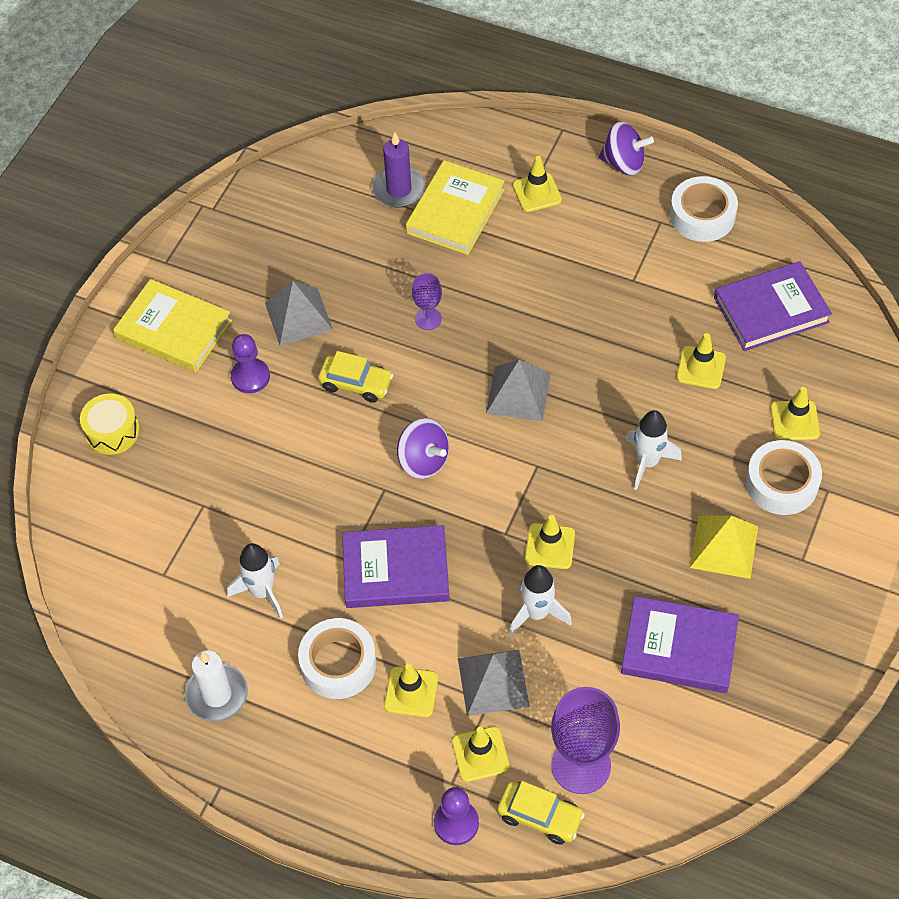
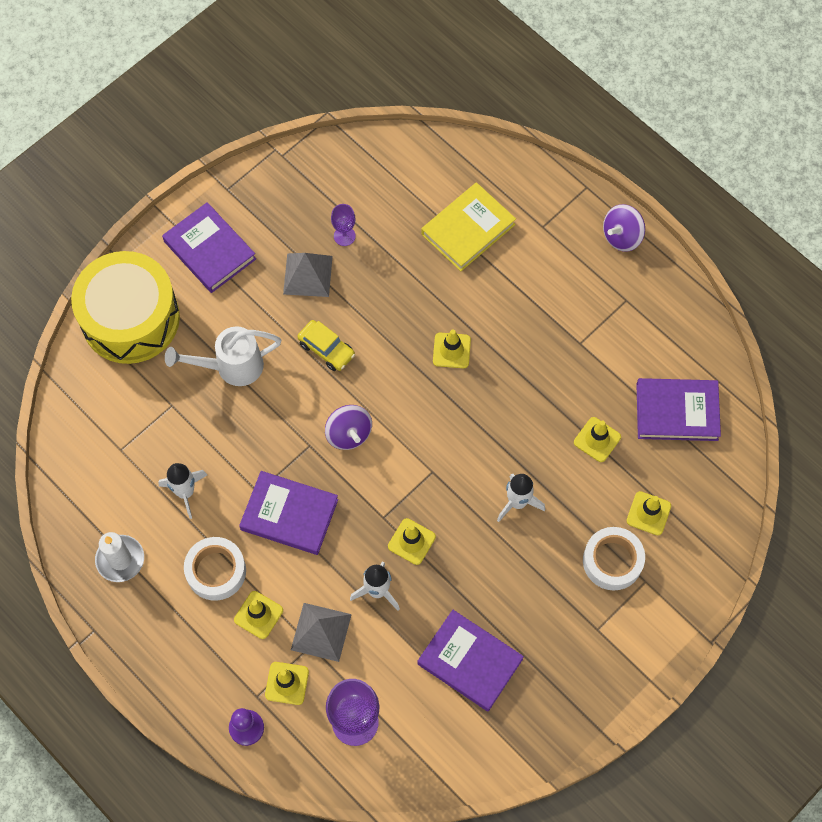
camera: 20 degrees right, 10 degrees up
(112, 431) = (130, 318): yellow drum -> yellow drum, size x2.26
(174, 329) = (210, 250): yellow book -> purple book
(250, 377) = (250, 312): purple pawn -> none
(254, 440) = (231, 367): none -> white watering can
(399, 189) = (432, 193): purple candle -> none
(428, 319) = (405, 315): purple goblet -> purple goblet (344, 236)
(518, 393) = (445, 406): grey pyramid -> none
(537, 193) = (540, 237): yellow traffic cone -> yellow traffic cone (451, 350)
(540, 816) = (308, 748): yellow car -> none
(624, 163) = (622, 236): purple spinning top -> purple spinning top turned 105 degrees clockwise
(702, 216) = (662, 307): white tape -> none
(724, 546) = (542, 595): yellow pyramid -> none

